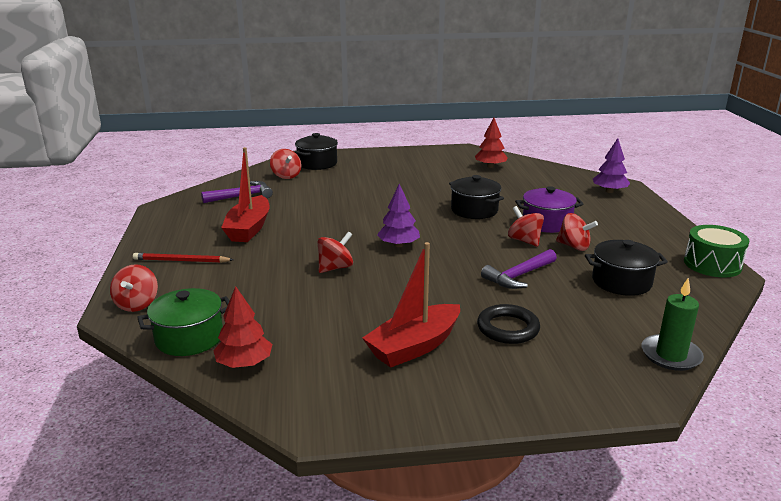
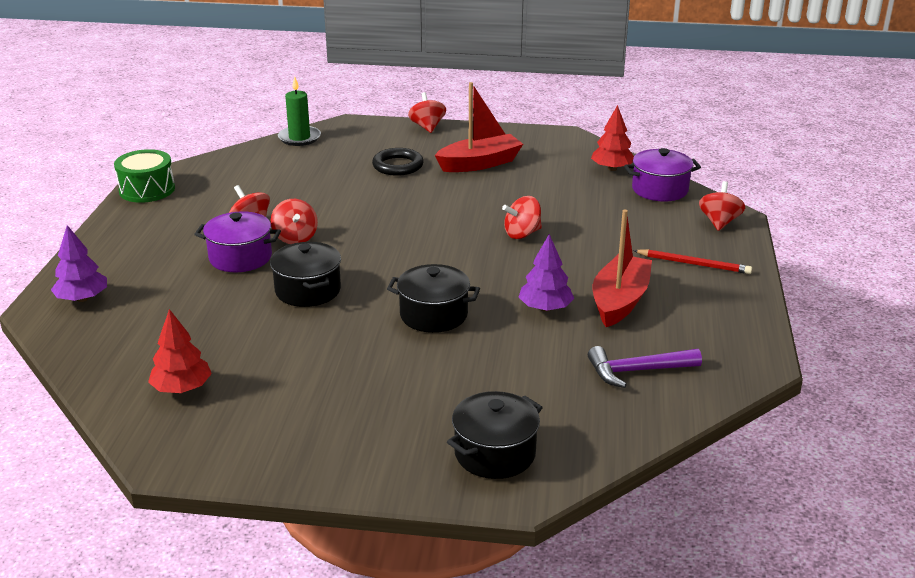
camera: 165 degrees left, 5 degrees up
(189, 338) = (660, 190): green pot -> purple pot
(286, 176) = (561, 419): red spinning top -> red spinning top (427, 127)
(398, 245) = (440, 251): purple tree -> purple tree (545, 308)
(519, 276) = (344, 202): purple hammer -> none
(621, 282) = (257, 186): black pot -> black pot (433, 315)

